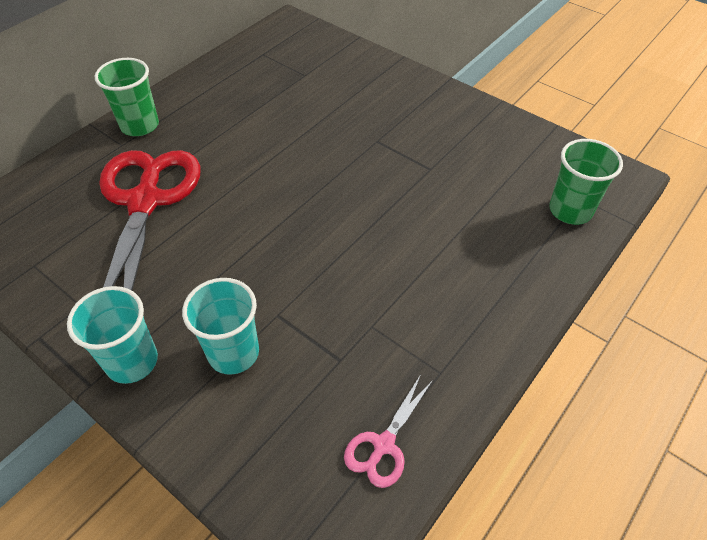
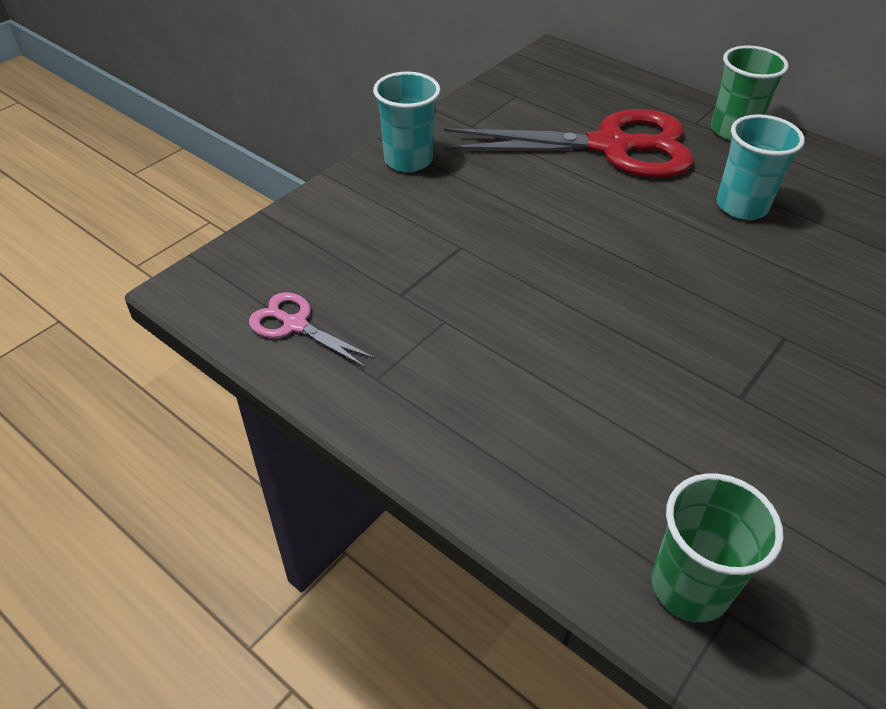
camera: 90 degrees right, 5 degrees down
(233, 353) = (414, 219): turquoise cup -> turquoise cup (741, 206)

